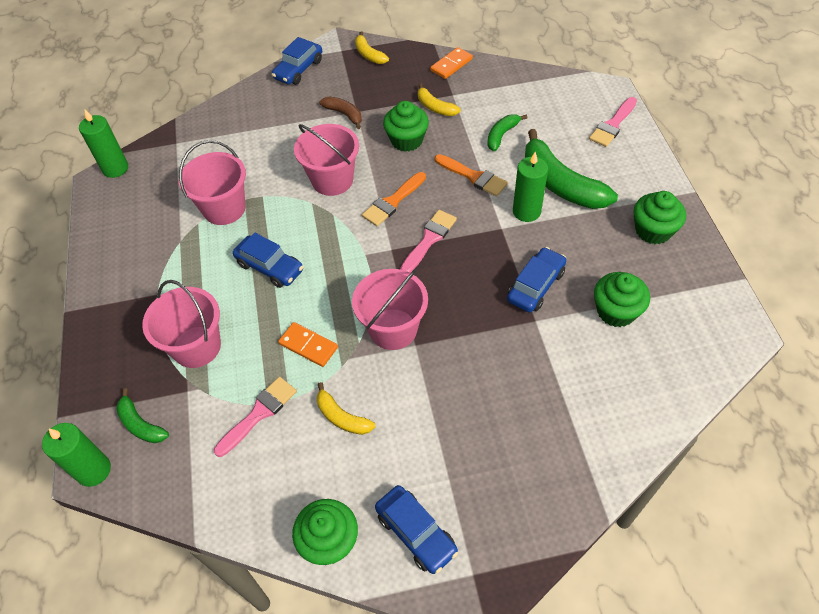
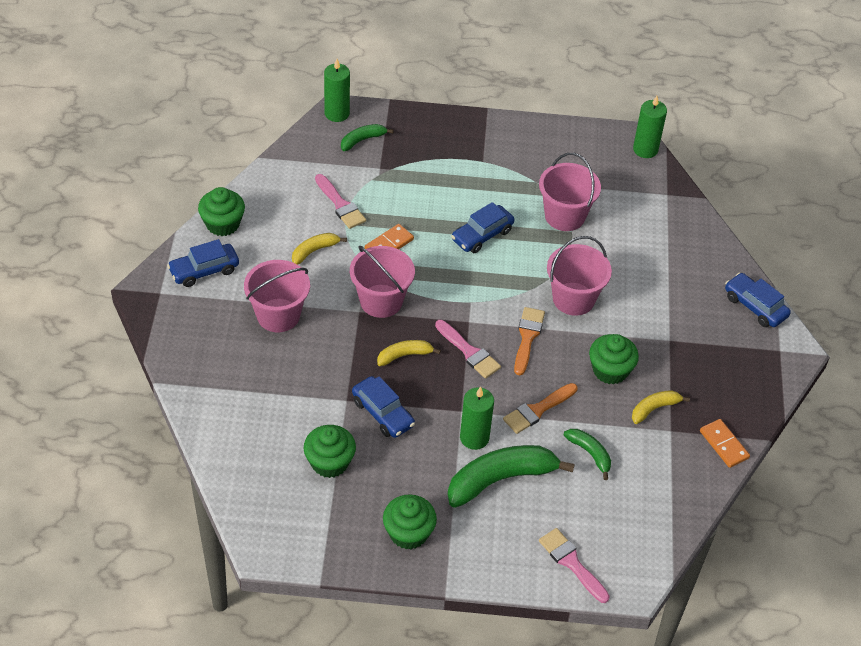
camera: 100 degrees right, 5 degrees down
(196, 347) = (418, 178): pink bucket -> pink bucket (278, 315)
(344, 114) = (667, 329): brown banana -> none
(369, 54) = (764, 373): yellow banana -> yellow banana (404, 355)
(393, 201) = (527, 337): orange brush -> orange brush turned 45 degrees clockwise

